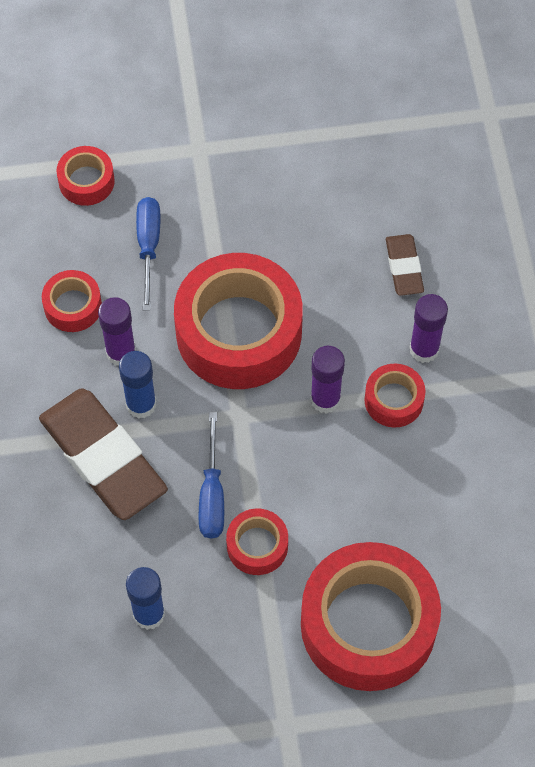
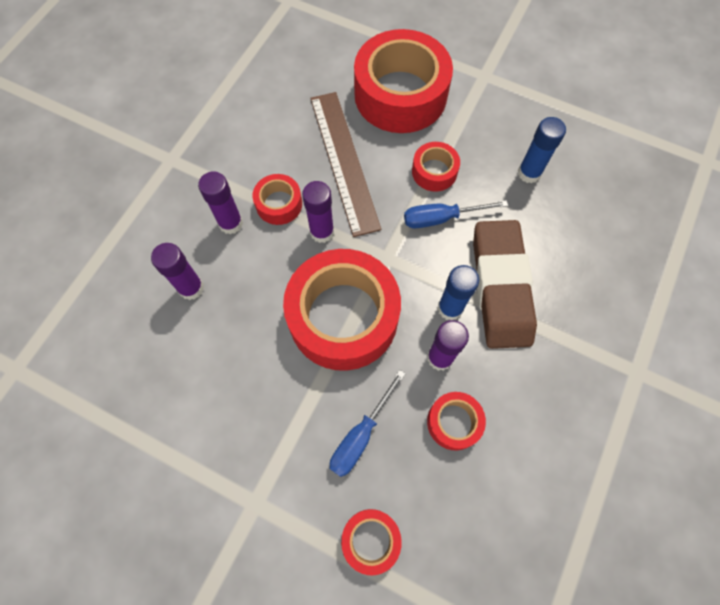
camera: 145 degrees left, 5 degrees up
(212, 494) = (441, 218): blue screwdriver -> blue screwdriver turned 135 degrees counterclockwise
(366, 493) = (344, 161): none -> brown ruler
(404, 267) = (191, 288): brown eraser -> purple glue stick

